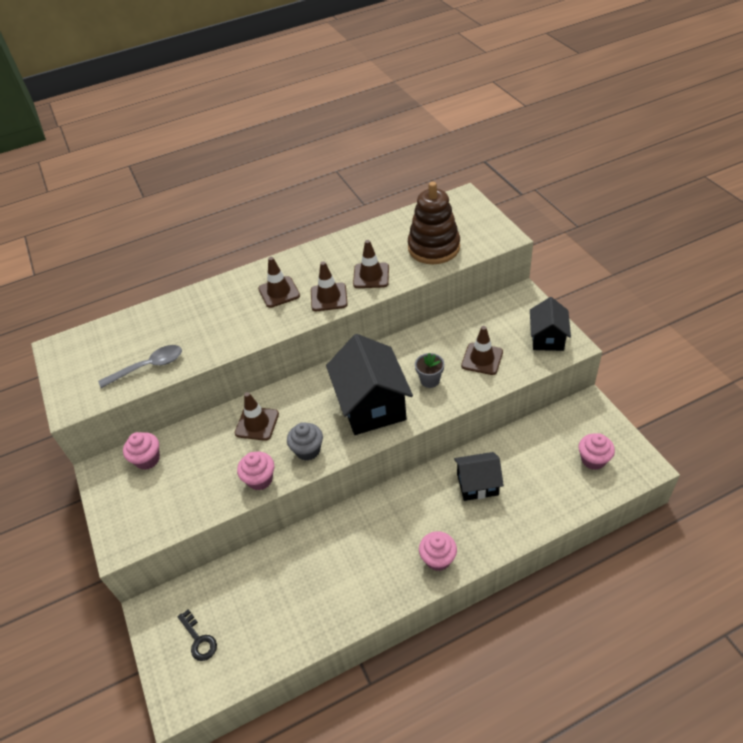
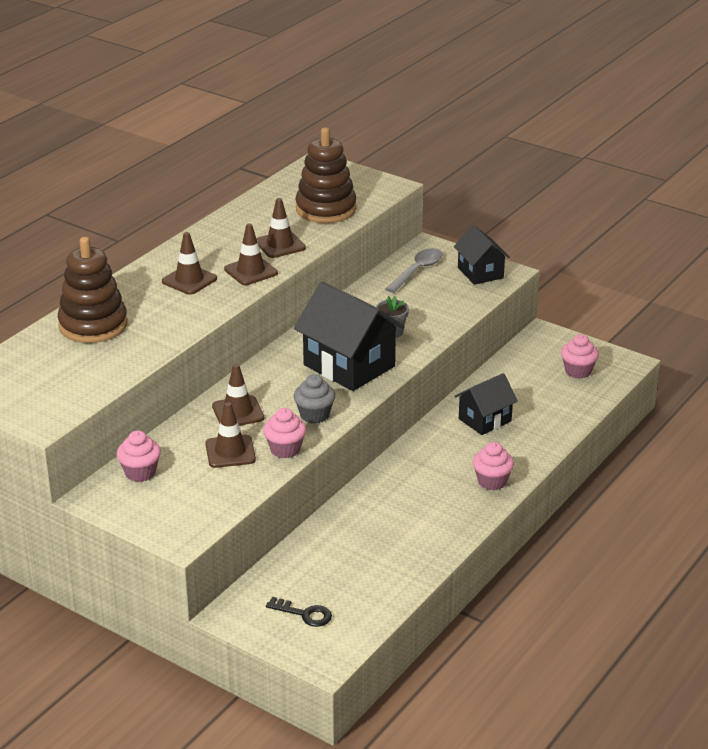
camera: 35 degrees left, 15 degrees down
(148, 367) = (102, 371): grey spoon -> grey spoon (417, 271)
(181, 316) = (93, 325): none -> brown stacking toy
(482, 359) = (430, 303): brown traffic cone -> brown traffic cone (230, 452)

